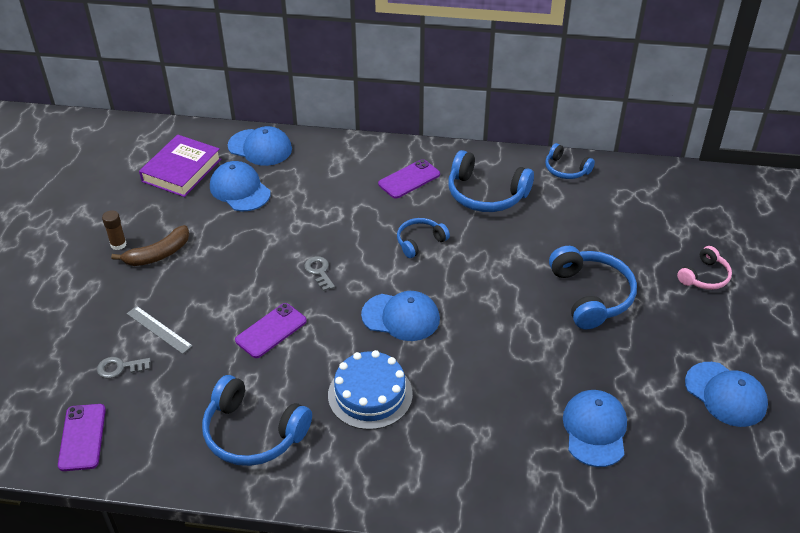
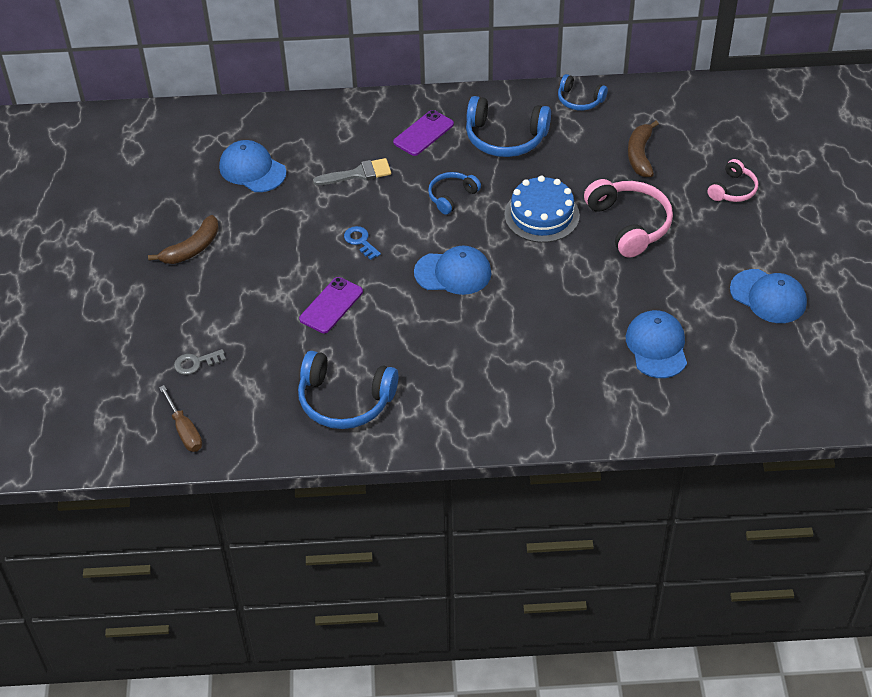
camera: 10 degrees left, 5 degrees up
(82, 437) = (184, 430): purple phone -> brown screwdriver
(118, 244) = (147, 245): brown glue stick -> none
(159, 329) = (220, 321): grey ruler -> none
(181, 170) = (183, 158): purple book -> none
(260, 147) = (258, 121): blue cap -> none
(319, 271) = (360, 241): grey key -> blue key
(337, 207) = (358, 174): none -> grey brush
(370, 394) = (444, 349): blue cake -> blue cake (542, 215)
(591, 295) = (629, 224): blue headphones -> pink headphones
(615, 229) = (640, 155): none -> brown banana

